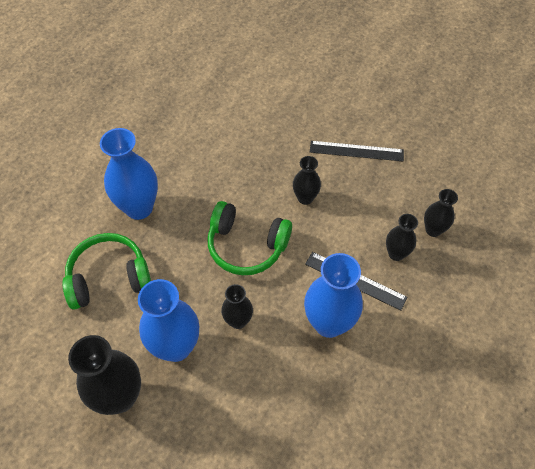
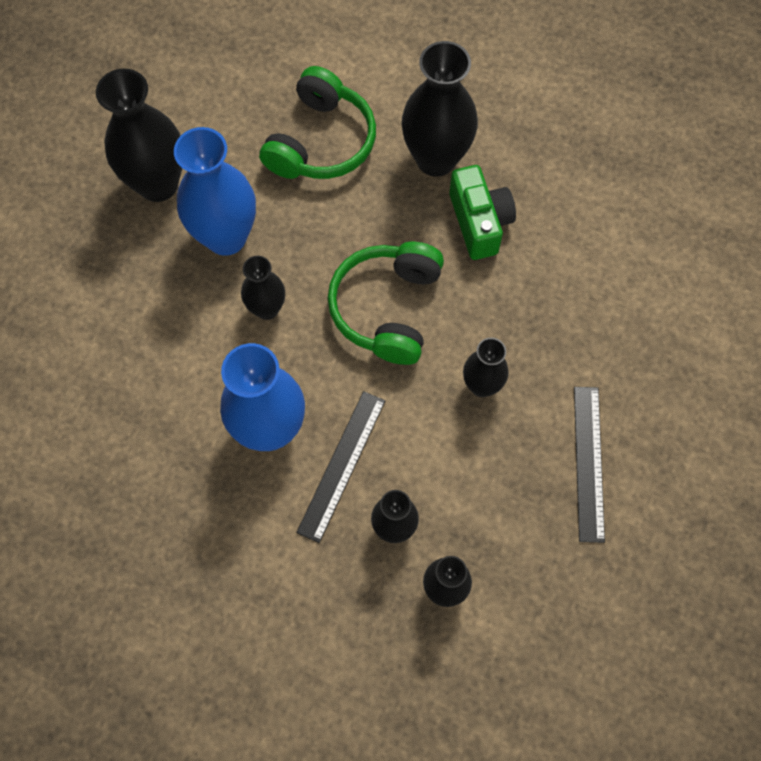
camera: 85 degrees right, 10 degrees up
(109, 277) = (321, 142): green headphones -> green headphones turned 45 degrees clockwise
(139, 208) = (436, 159): blue vase -> black vase
(191, 188) = (479, 222): none -> green camera

